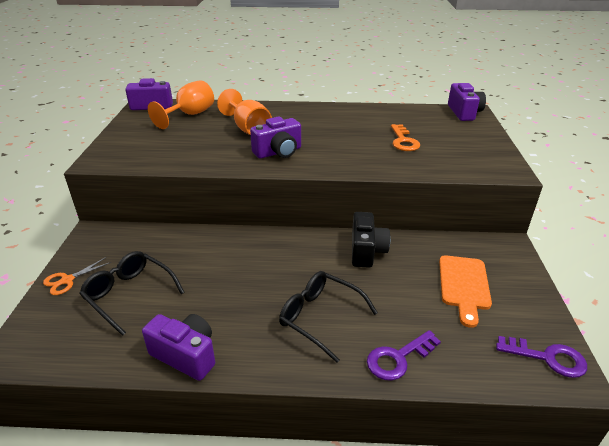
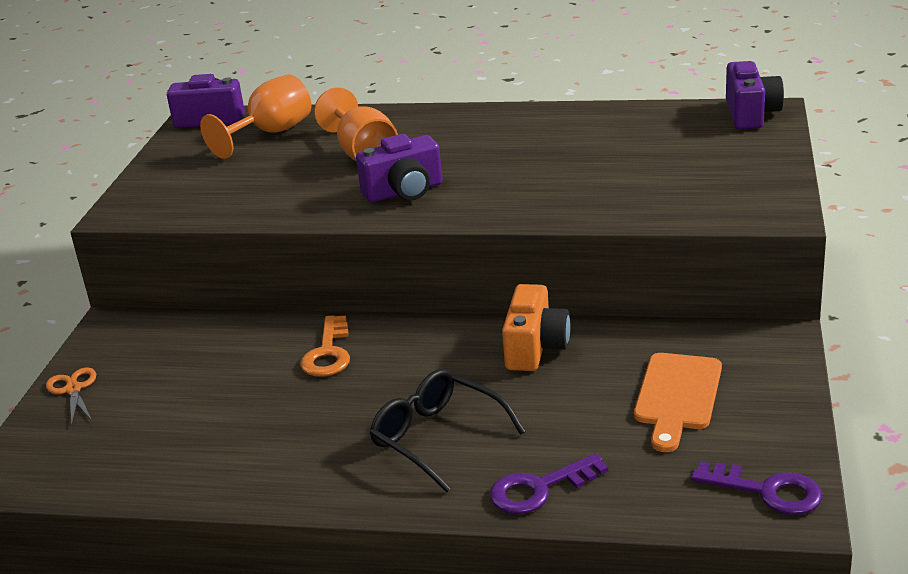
camera: 10 degrees right, 5 degrees down
(67, 280) = (73, 389): orange scissors -> orange scissors turned 105 degrees clockwise
(129, 294) = (162, 407): black glasses -> none
(186, 355) = (235, 482): purple camera -> none
(366, 251) = (535, 348): black camera -> orange camera
(403, 141) = (619, 168): orange key -> orange key (328, 353)

